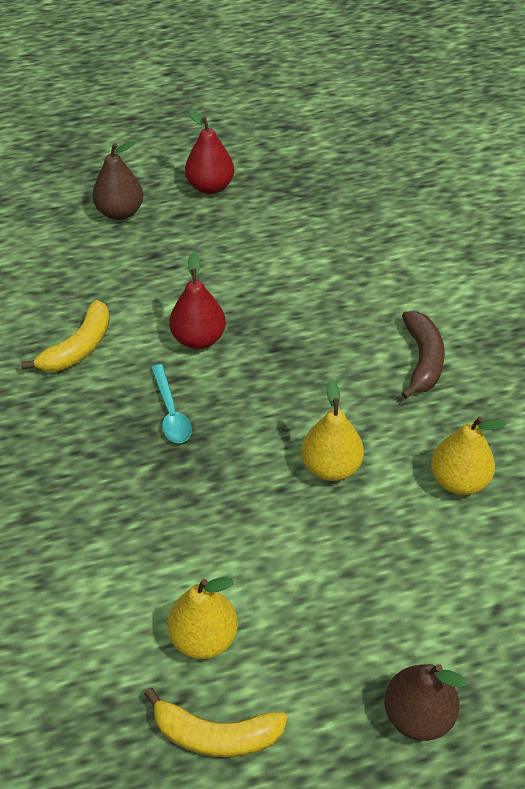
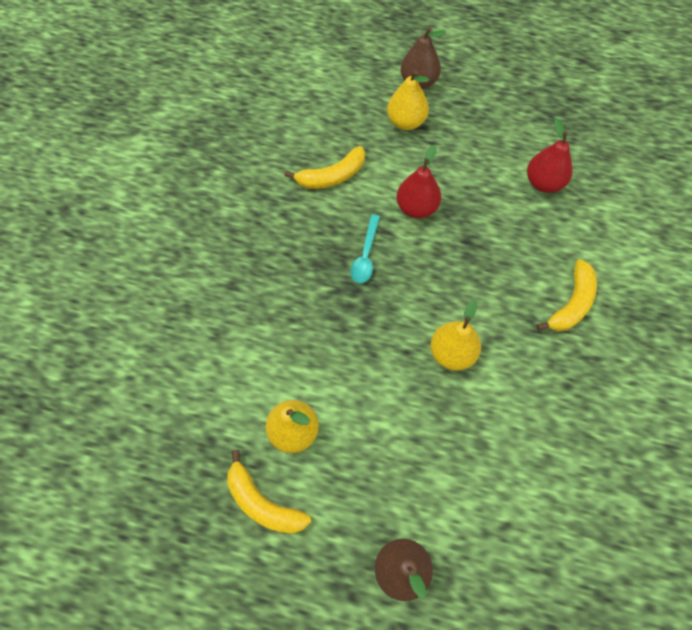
camera: 30 degrees right, 15 degrees up
(210, 186) = (495, 88): red pear -> red pear (543, 183)
(422, 360) = (571, 303): brown banana -> yellow banana
(458, 480) = (539, 413): yellow pear -> yellow pear (406, 122)

